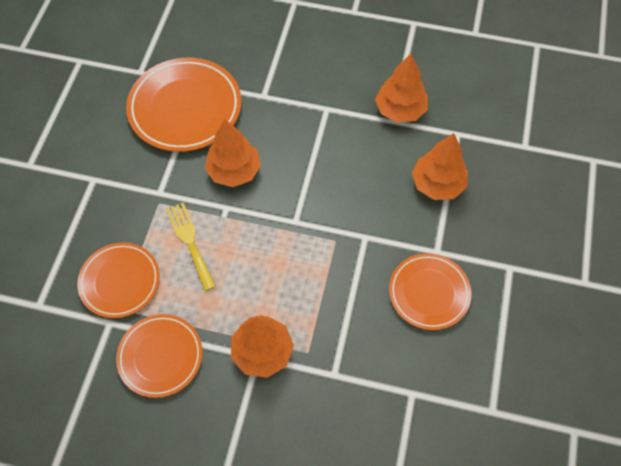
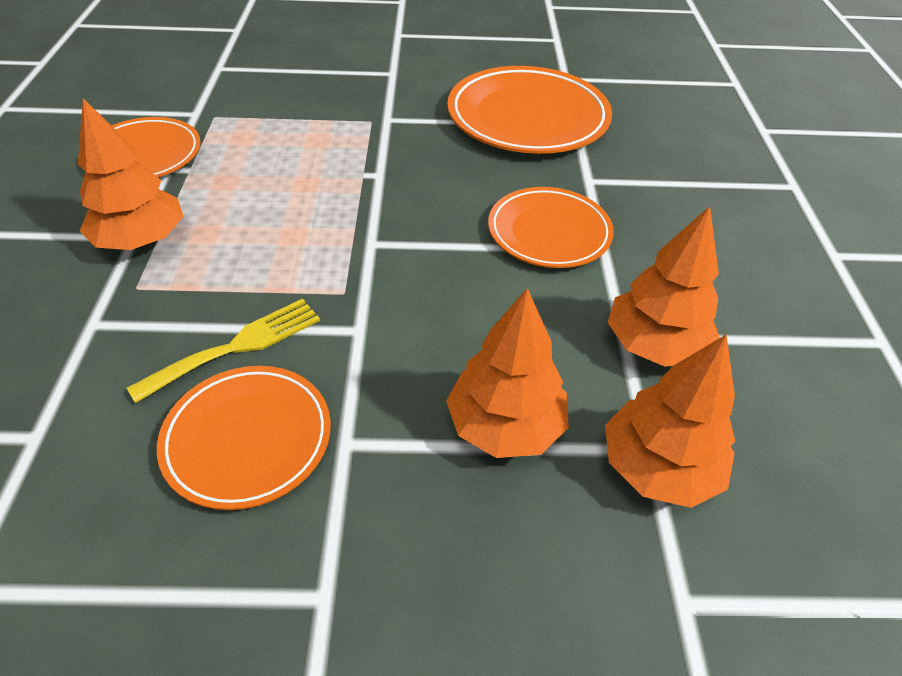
camera: 75 degrees right, 15 degrees down
(120, 281) = (251, 111): orange plate -> orange plate (549, 232)
(190, 242) = (316, 152): yellow fork -> yellow fork (237, 346)
(234, 171) = (441, 172): orange tree -> orange tree (658, 467)

